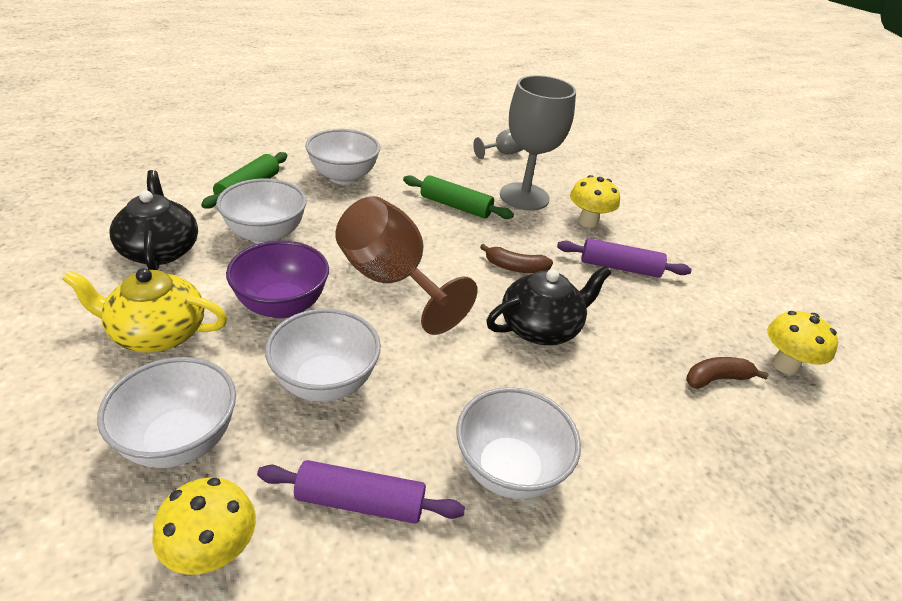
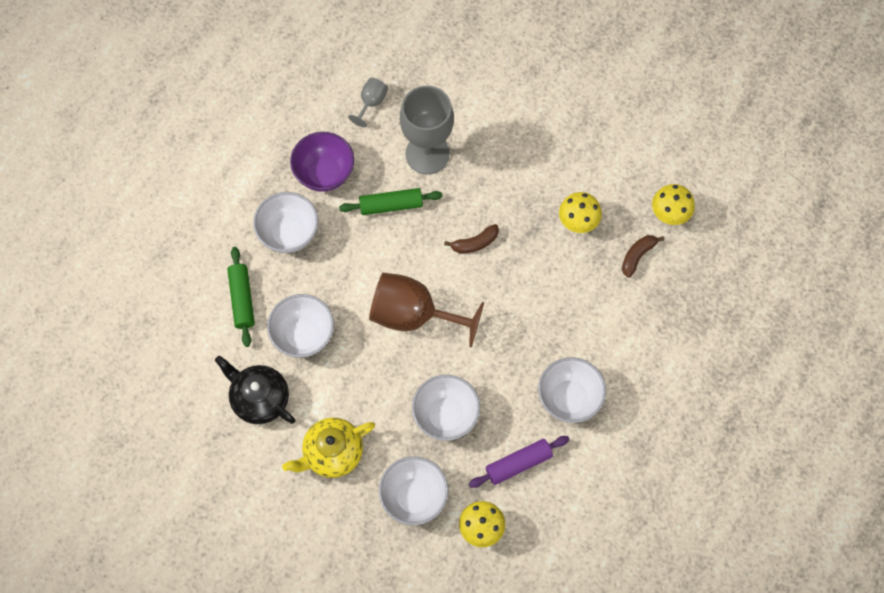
camera: 30 degrees left, 30 degrees up
(282, 305) = (373, 383): purple bowl -> purple bowl (324, 173)
(541, 327) = (524, 287): black teapot -> none
(588, 222) = (488, 151): yellow mushroom -> yellow mushroom (578, 222)
(619, 267) = (536, 190): purple rolling pin -> none

